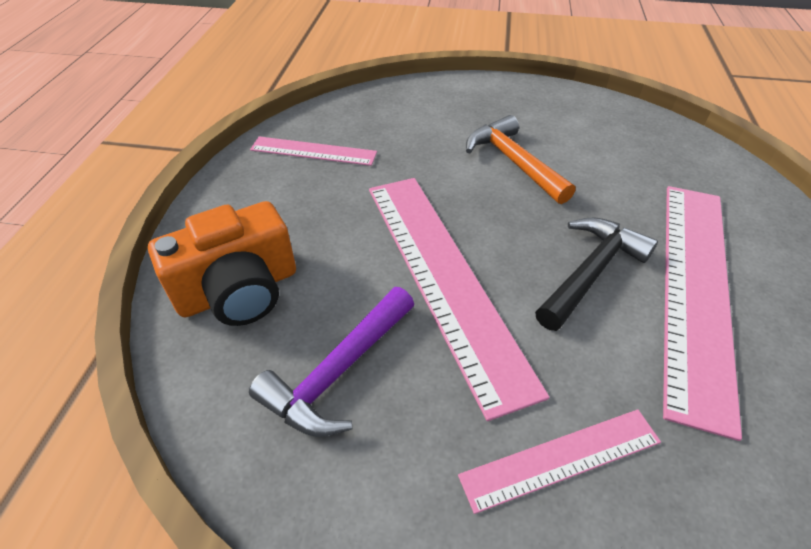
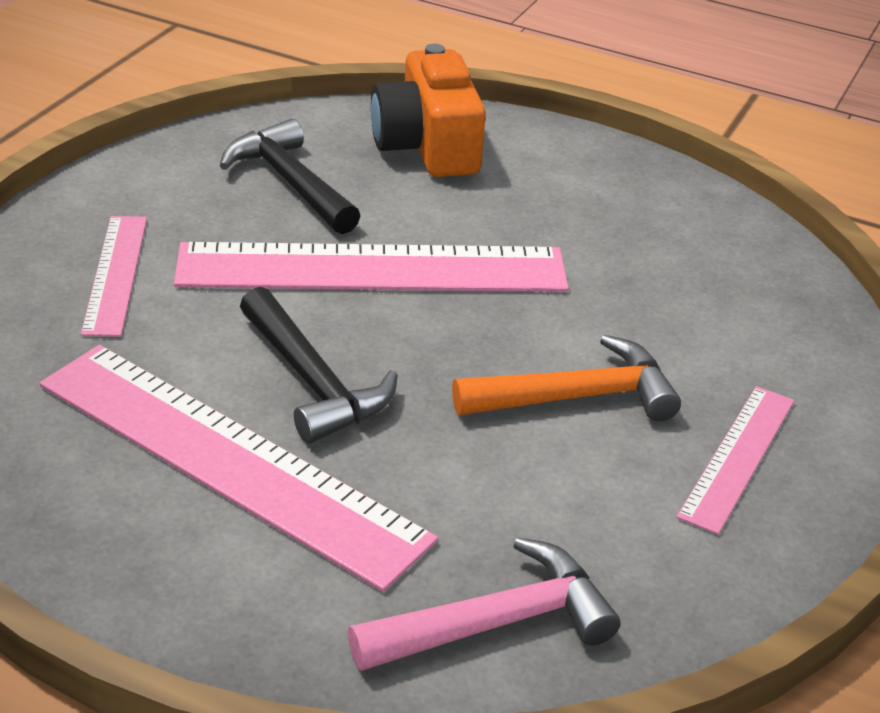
camera: 105 degrees right, 10 degrees down
(313, 151) = (669, 224): pink ruler -> pink ruler (737, 457)
(338, 372) = (290, 182): purple hammer -> black hammer
(694, 161) = (496, 623): none -> pink hammer

